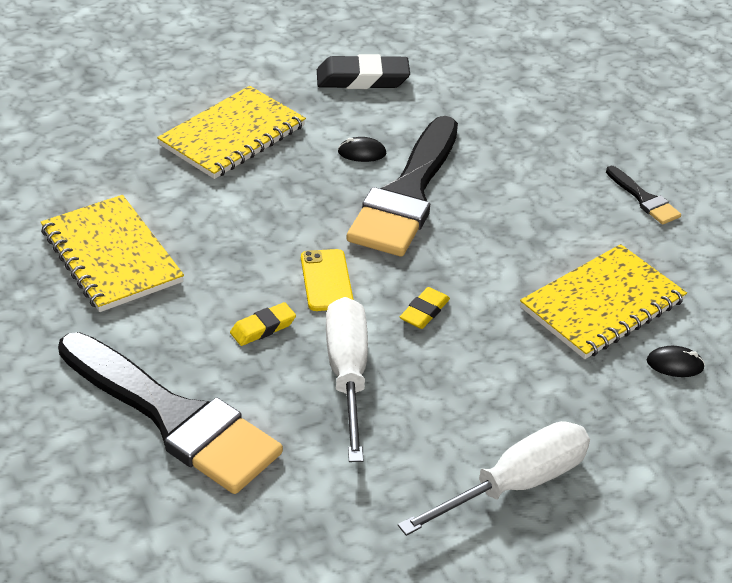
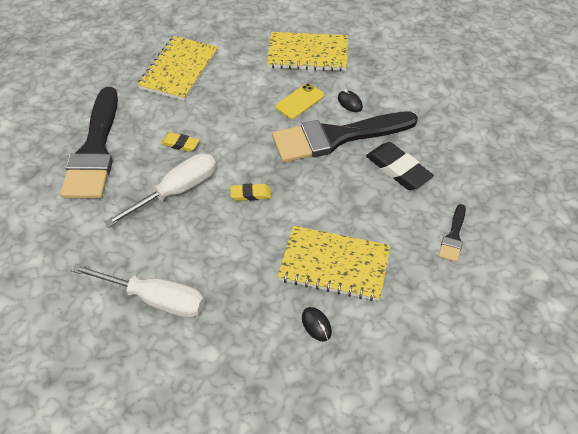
camera: 55 degrees right, 10 degrees up
(326, 280) = (236, 146): yellow phone -> yellow phone (300, 101)
(362, 79) = (412, 68): black eraser -> black eraser (398, 169)

